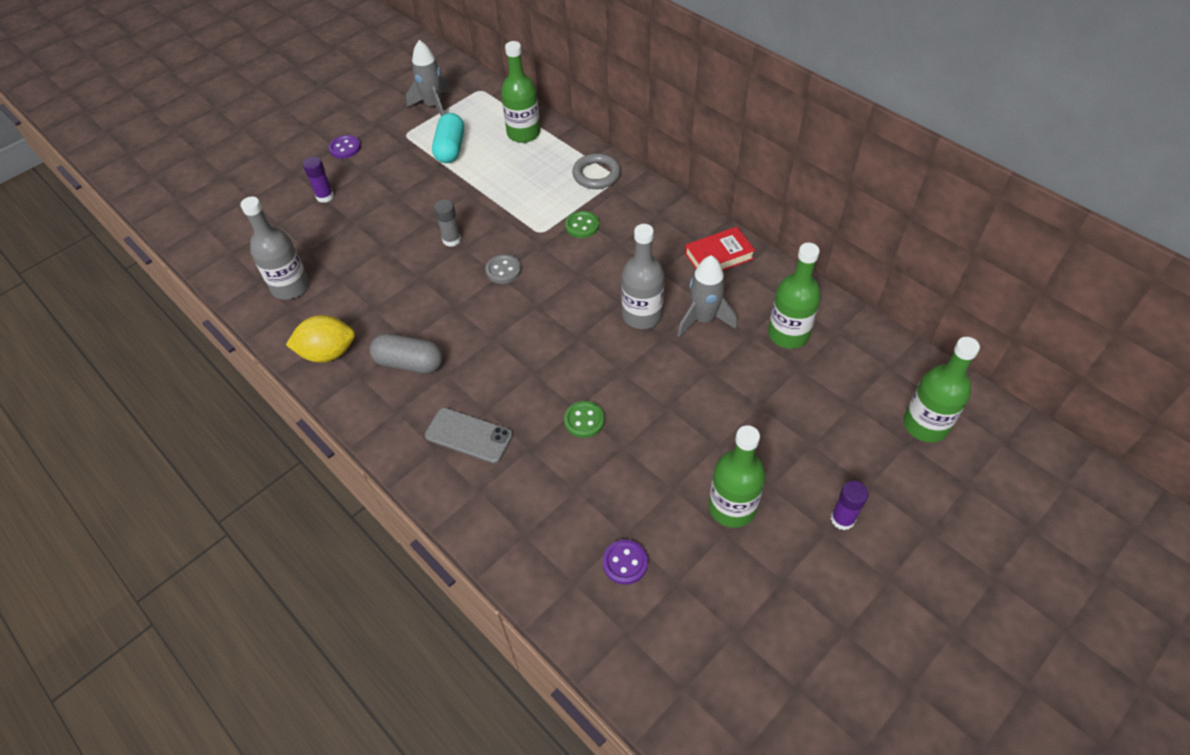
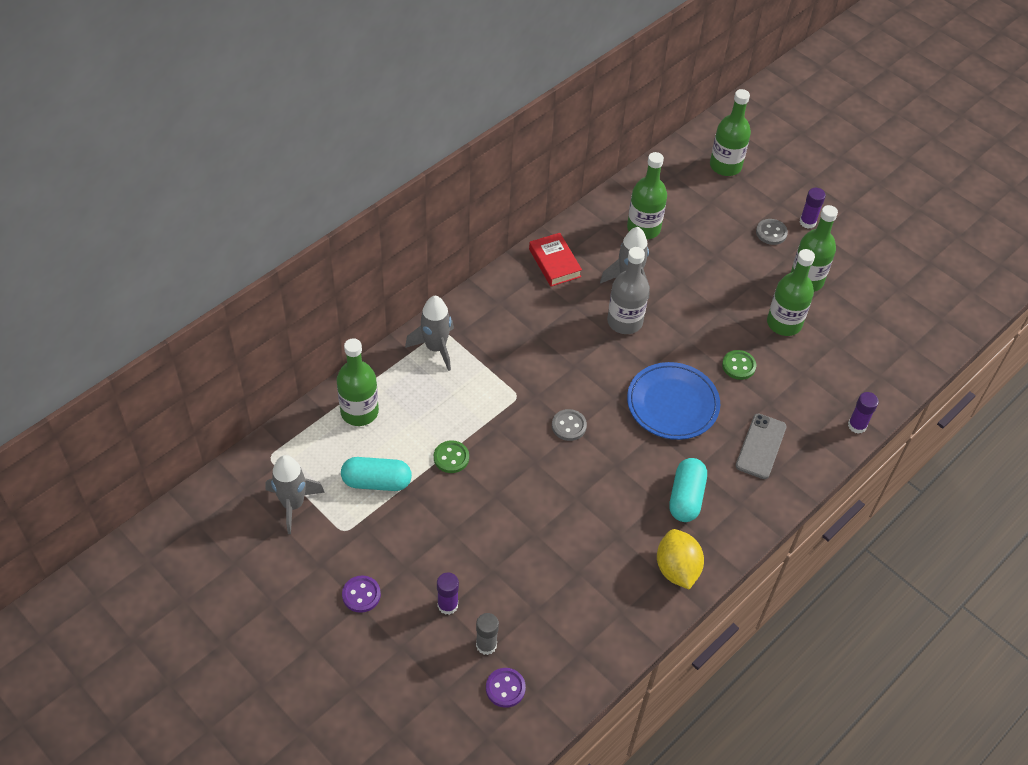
camera: 95 degrees left, 0 degrees up
(290, 287) = (589, 619): grey bottle -> none
(409, 363) = (686, 497): grey capsule -> turquoise capsule
(451, 240) = (525, 472): grey glue stick -> grey glue stick (486, 645)
(493, 544) = (857, 425): none -> purple glue stick
(529, 355) = (672, 404): none -> blue plate
(582, 226) = (510, 362): green button -> green button (451, 458)
(596, 174) = (435, 348): grey ring -> grey rocket
(625, 563) = (859, 345): purple button -> purple button (505, 688)
(654, 474) = (784, 323): none -> green bottle
(811, 471) = (771, 233): none -> grey button

